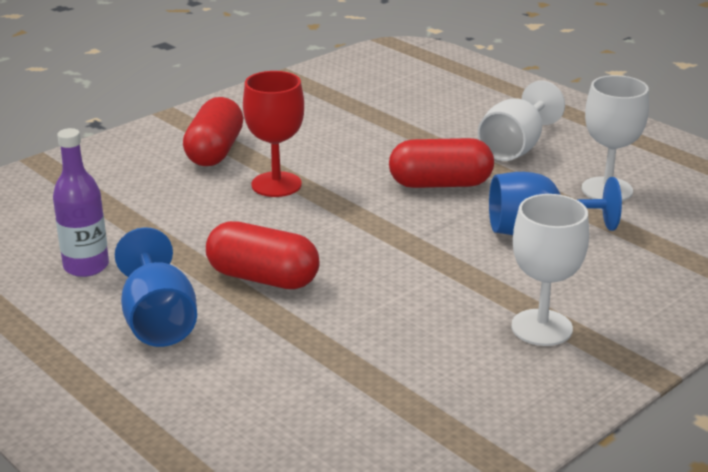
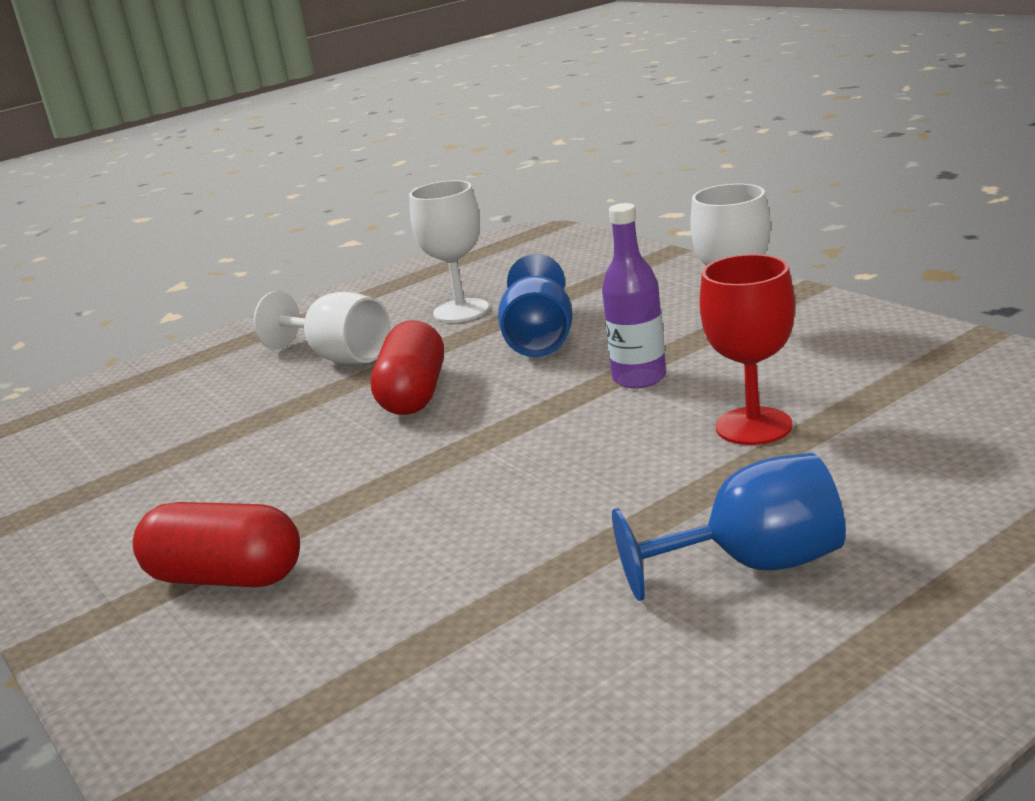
camera: 80 degrees left, 5 degrees down
(86, 266) = (593, 661): purple bottle -> purple bottle (639, 378)
(263, 278) = (636, 493): red capsule -> none
(276, 184) = (368, 508): red goblet -> red goblet (753, 426)

